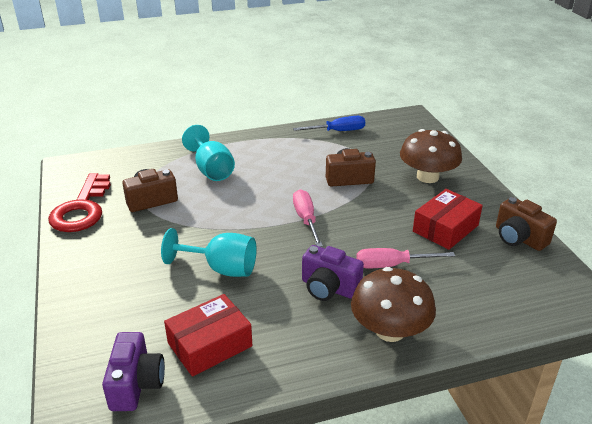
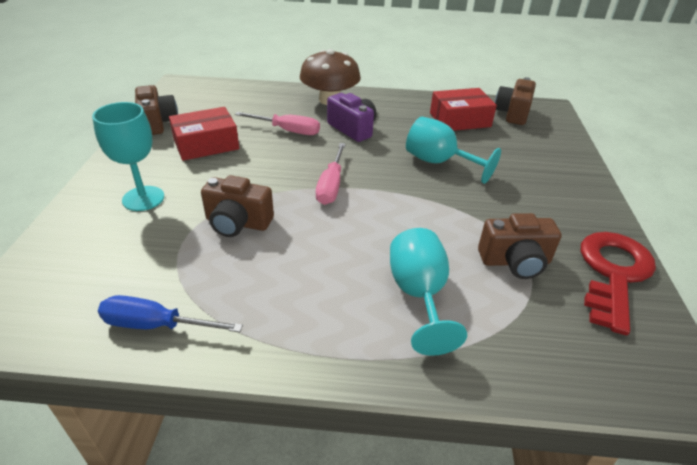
camera: 160 degrees left, 5 degrees up
(136, 384) = (512, 113): purple camera -> brown camera
(427, 177) = (143, 198): brown mushroom -> turquoise goblet

